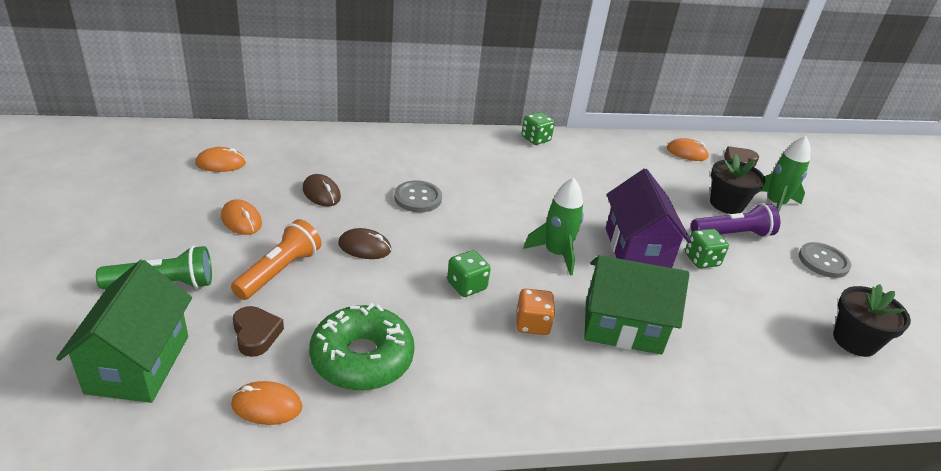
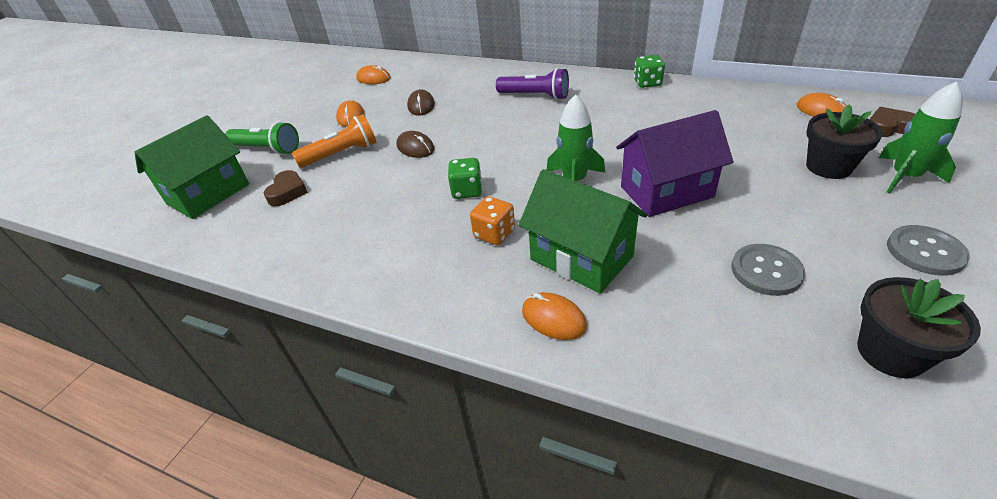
camera: 40 degrees right, 5 degrees up
(267, 406) = (249, 240): orange mouse -> orange mouse (553, 318)
(362, 358) = (337, 225): green donut -> none
(418, 198) = (491, 118): grey button -> grey button (766, 271)
(636, 249) = (666, 192): purple house -> purple house turned 45 degrees clockwise
(701, 260) = (738, 216): green dice -> none
(732, 234) = (807, 198): purple flashlight -> purple flashlight (535, 96)

